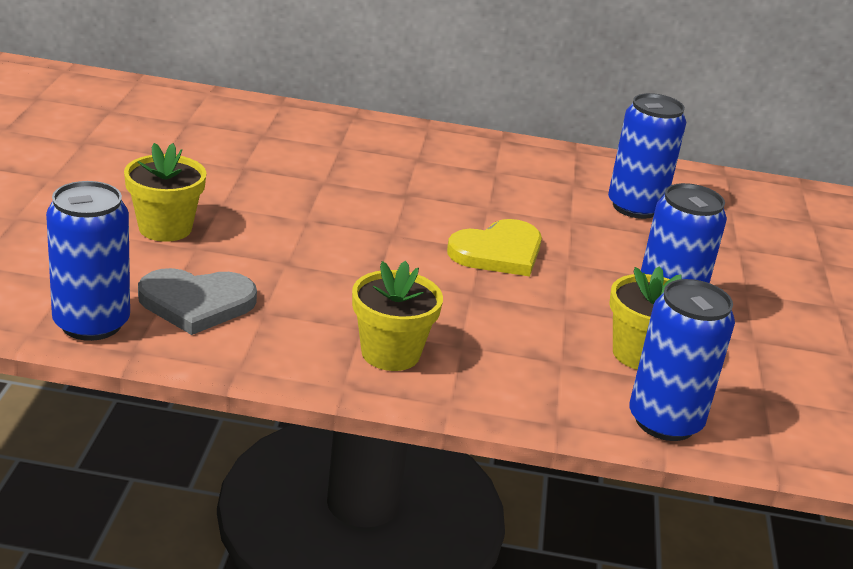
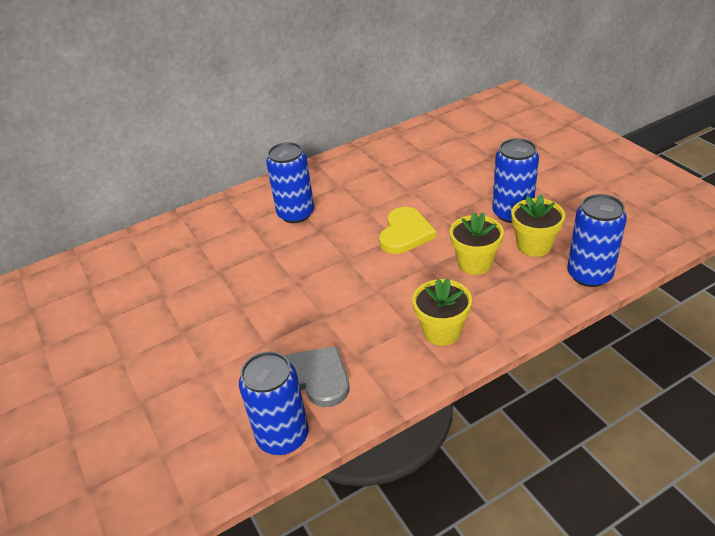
camera: 30 degrees left, 10 degrees up
(165, 228) = (233, 343): yellow flower pot -> yellow flower pot (475, 263)
(196, 303) = (316, 377): grey heart -> grey heart turned 105 degrees counterclockwise
(635, 207) = (424, 162): blue can -> blue can (296, 214)

